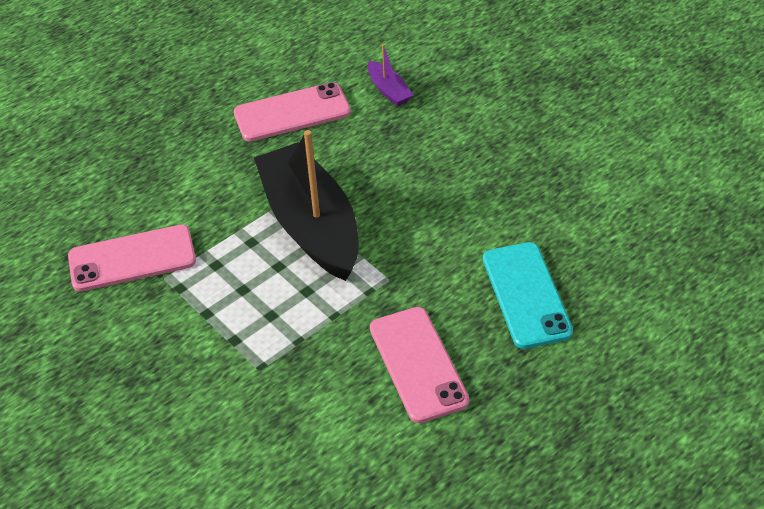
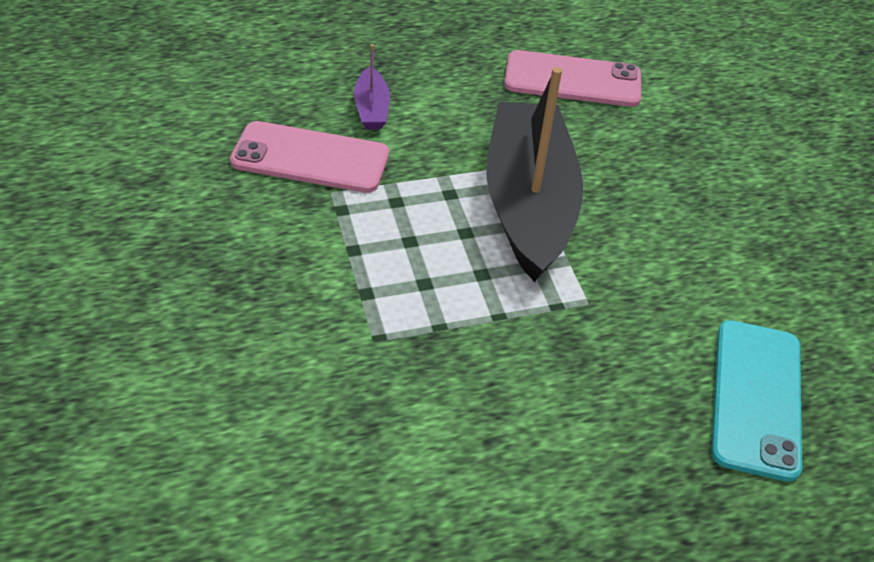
camera: 20 degrees right, 0 degrees up
(389, 90) = (695, 98): purple boat -> purple boat (372, 108)
(418, 364) = (570, 423): pink phone -> none

